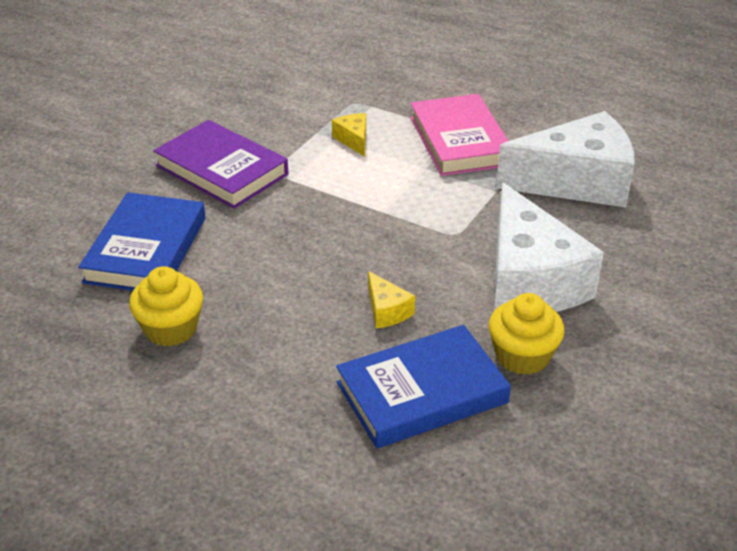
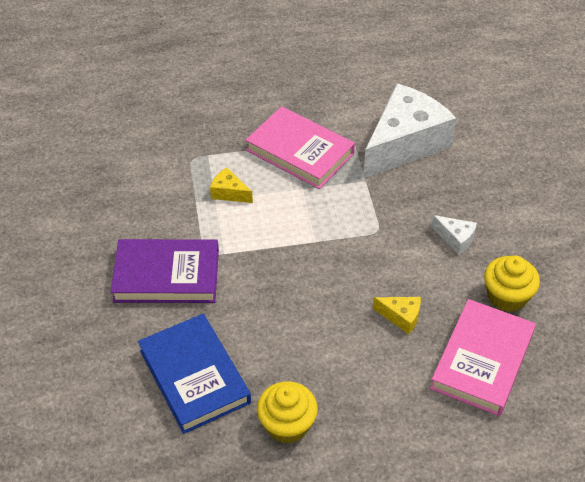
camera: 40 degrees left, 10 degrees up
(422, 393) = (482, 360): blue book -> pink book
(529, 281) = (455, 239): white cheese -> white cheese, size x0.41

